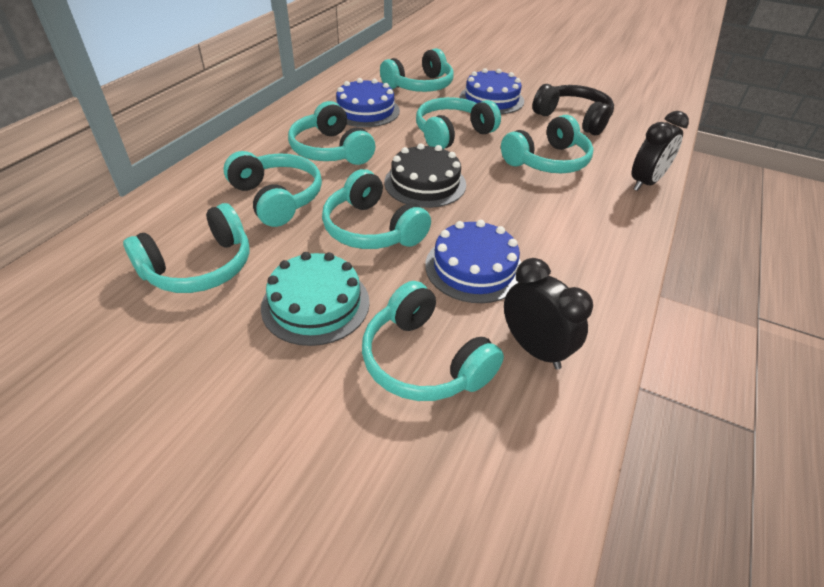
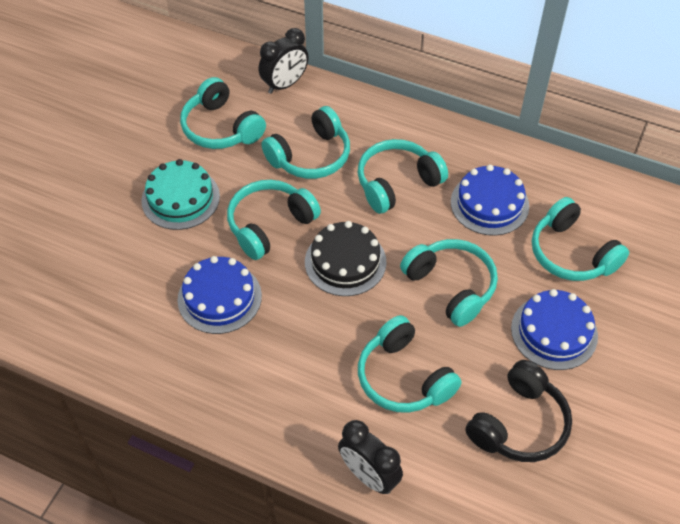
camera: 90 degrees right, 10 degrees up
(424, 360) = (123, 264): turquoise headphones -> none
(534, 349) = (128, 332): black clock -> black clock (285, 84)

